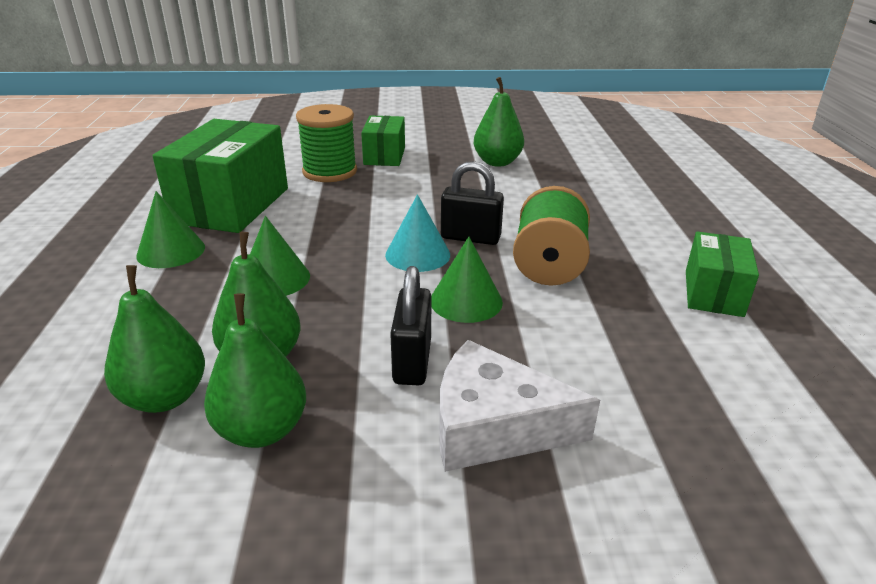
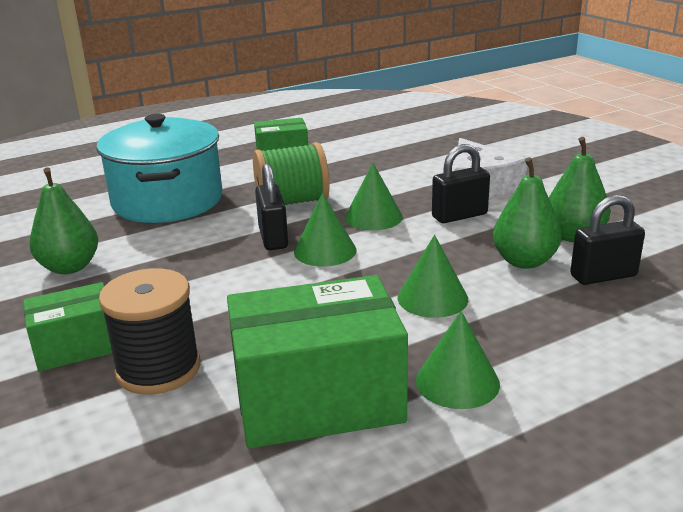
camera: 115 degrees left, 5 degrees down
(165, 397) = (603, 276): green pear -> black padlock
(330, 171) = (158, 369): green spool -> black spool
(417, 254) = (325, 251): turquoise cone -> green cone
(603, 207) = (167, 201): none -> turquoise pot

